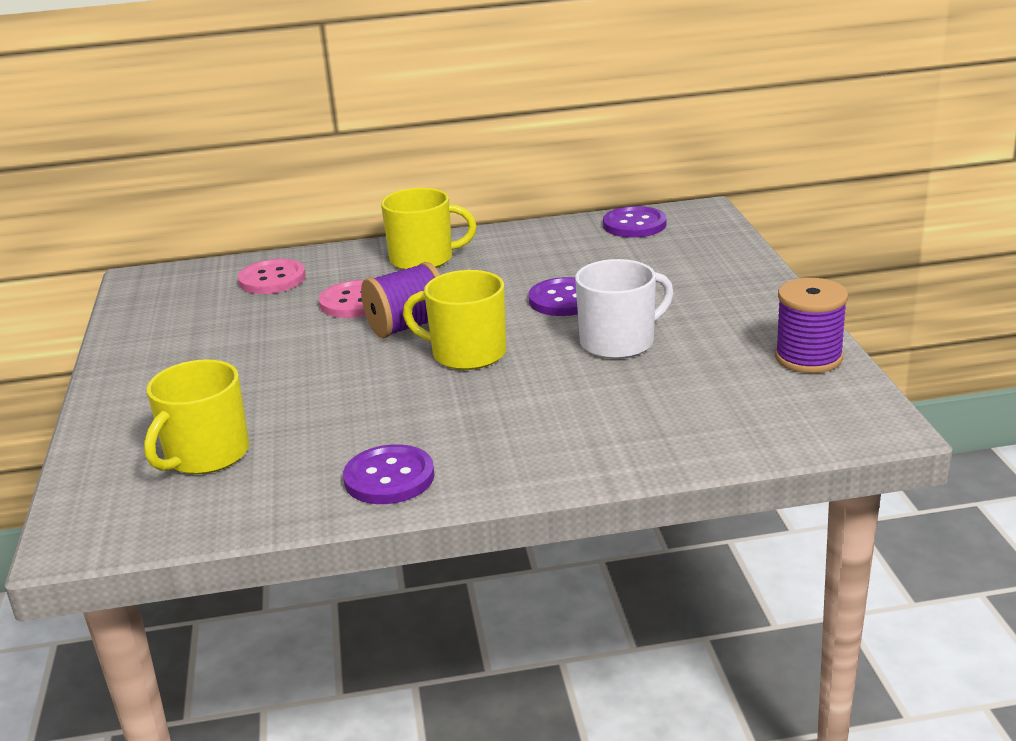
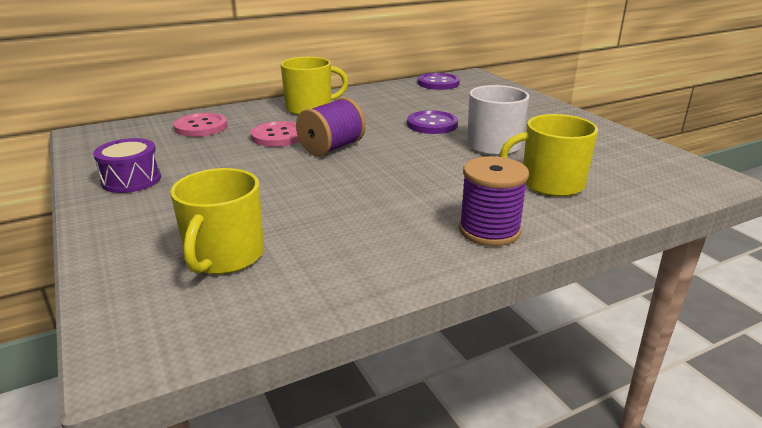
camera: 20 degrees left, 0 degrees up
(160, 350) = (131, 180): none -> purple drum
(389, 478) = (406, 254): purple button -> none
(467, 353) = (392, 161): yellow mug -> yellow mug (550, 184)
(808, 358) = (627, 144): purple spool -> purple spool (489, 230)

